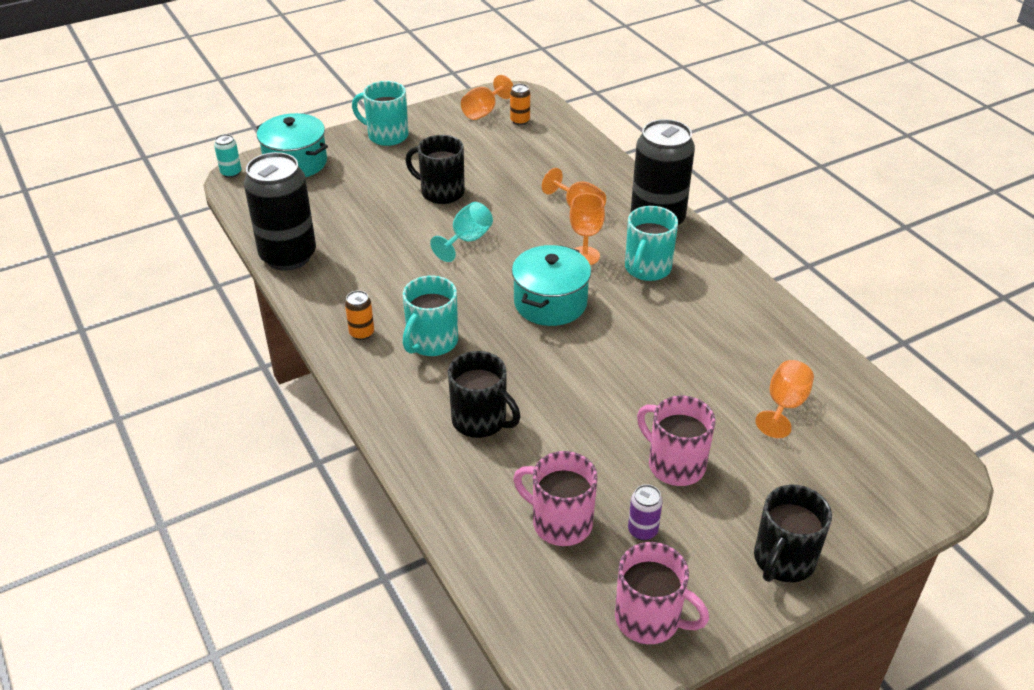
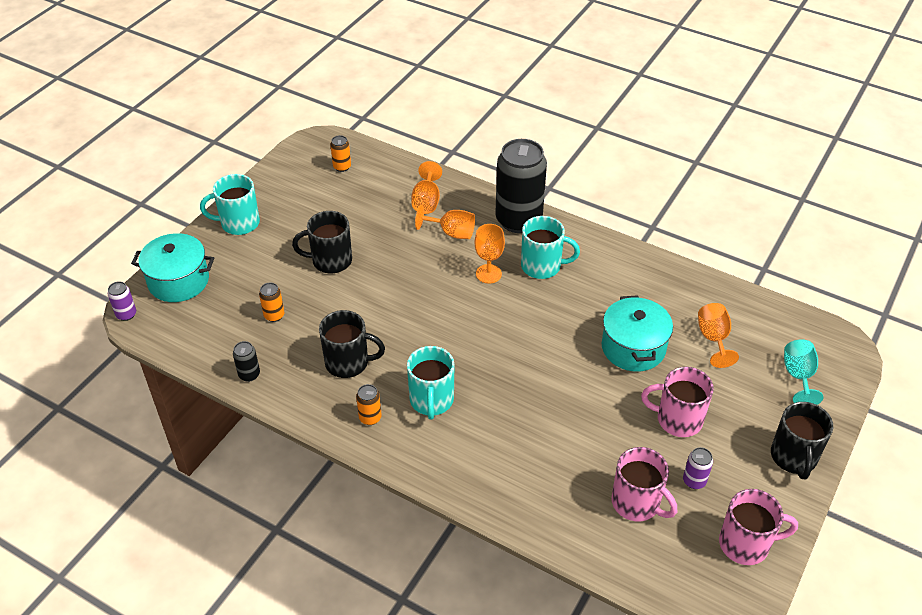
camera: 30 degrees left, 5 degrees up
(231, 173) = (126, 314): turquoise can -> purple can
(288, 256) = (249, 374): black can -> black can, size x0.41
(351, 218) = (274, 315): none -> orange can
(467, 240) = (387, 297): turquoise goblet -> turquoise goblet (798, 376)
(481, 421) = (520, 450): black mug -> black mug (348, 363)
(483, 112) = (304, 169): orange goblet -> orange goblet (426, 201)
(550, 303) = (494, 326): turquoise pot -> turquoise pot (633, 347)
(560, 522) = (637, 503): pink mug -> pink mug turned 135 degrees counterclockwise
(647, 269) = (542, 266): turquoise mug -> turquoise mug turned 75 degrees counterclockwise

